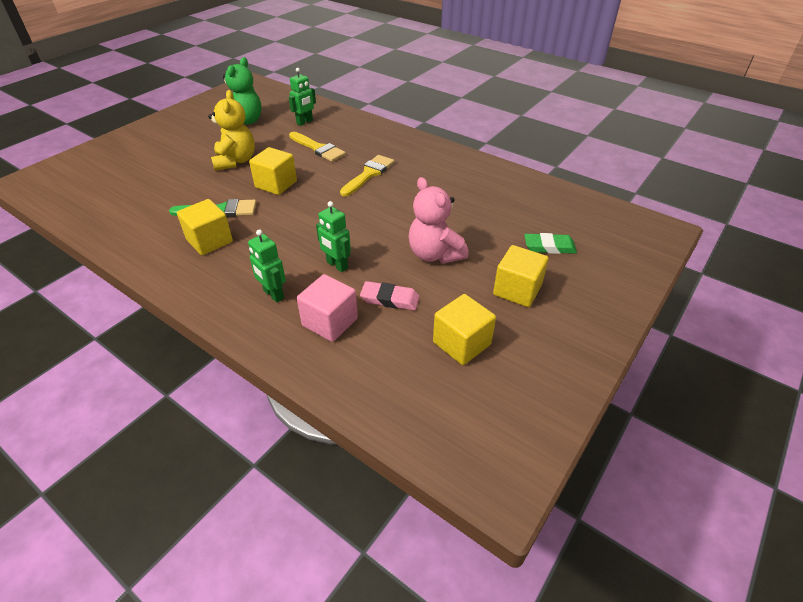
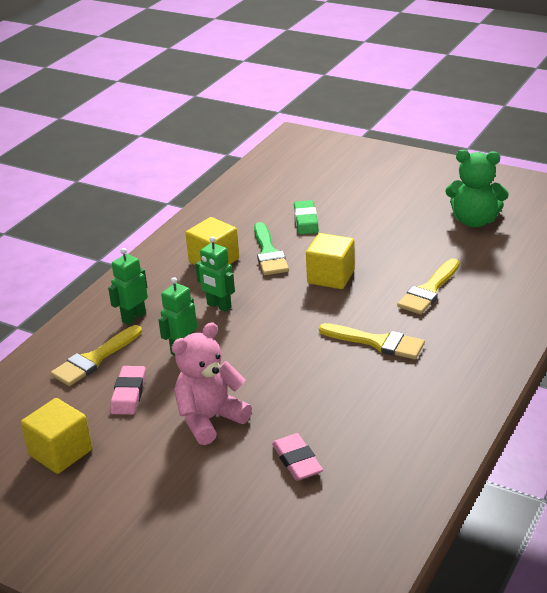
camera: 85 degrees right, 10 degrees down
(235, 161) = (373, 238): yellow teddy bear -> none
(305, 122) = (498, 266): green robot -> green robot (219, 306)
(330, 322) = (94, 359): pink cube -> yellow brush
(487, 218) = (297, 461): none -> pink eraser
(517, 290) = (147, 494): yellow cube -> none
(549, 247) = (239, 526): green eraser -> green eraser (306, 221)

